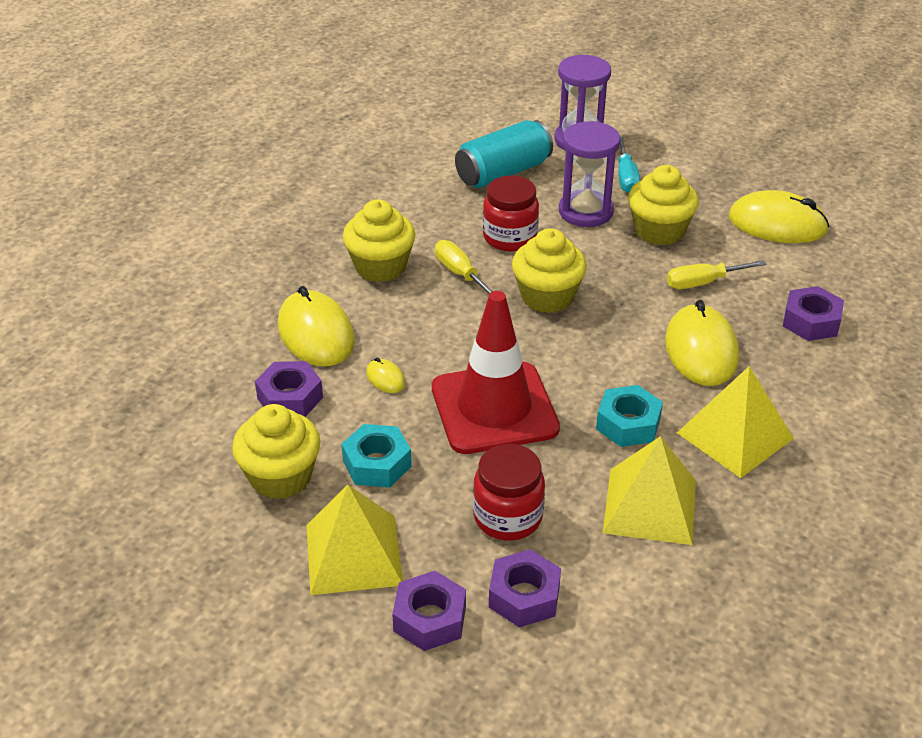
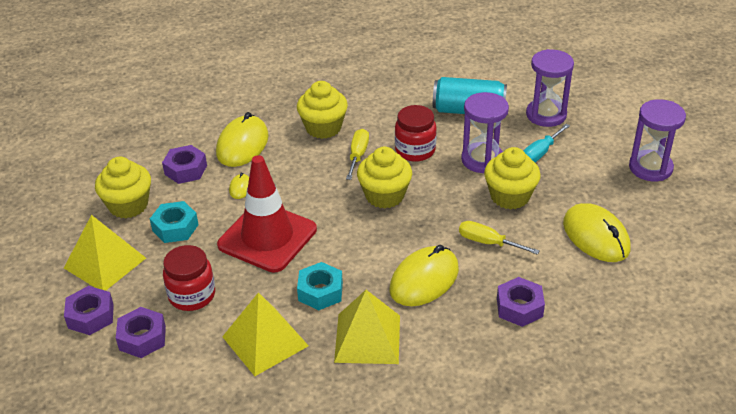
camera: 45 degrees right, 0 degrees up
(732, 142) = (650, 168): none -> purple hourglass

